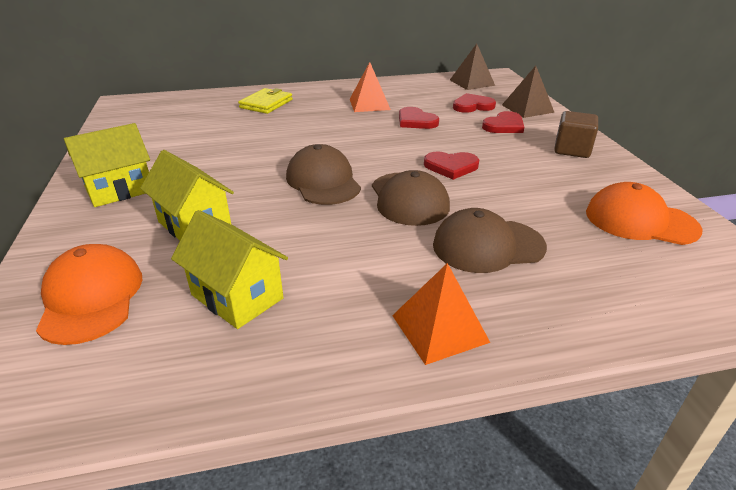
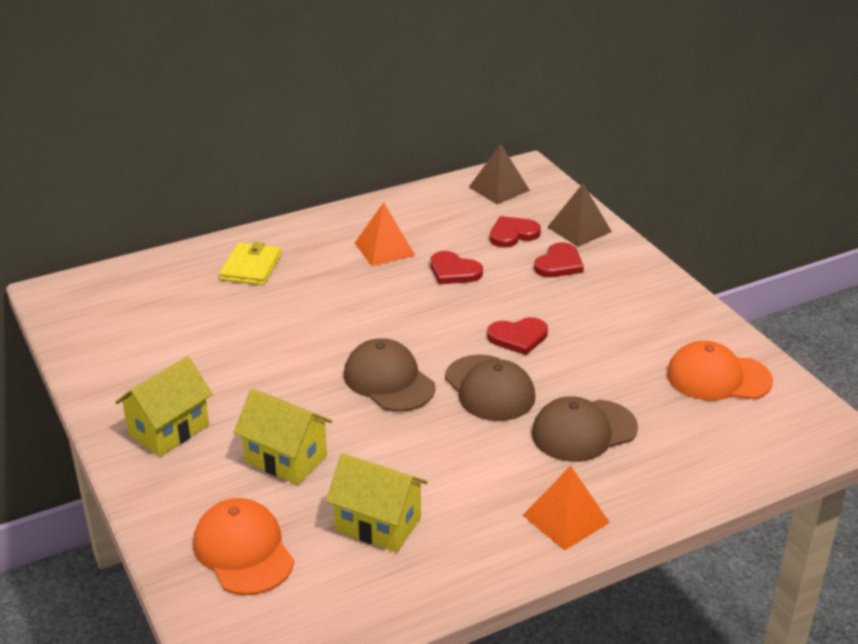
camera: 15 degrees left, 0 degrees up
(572, 150) = (641, 291): brown cube -> none

